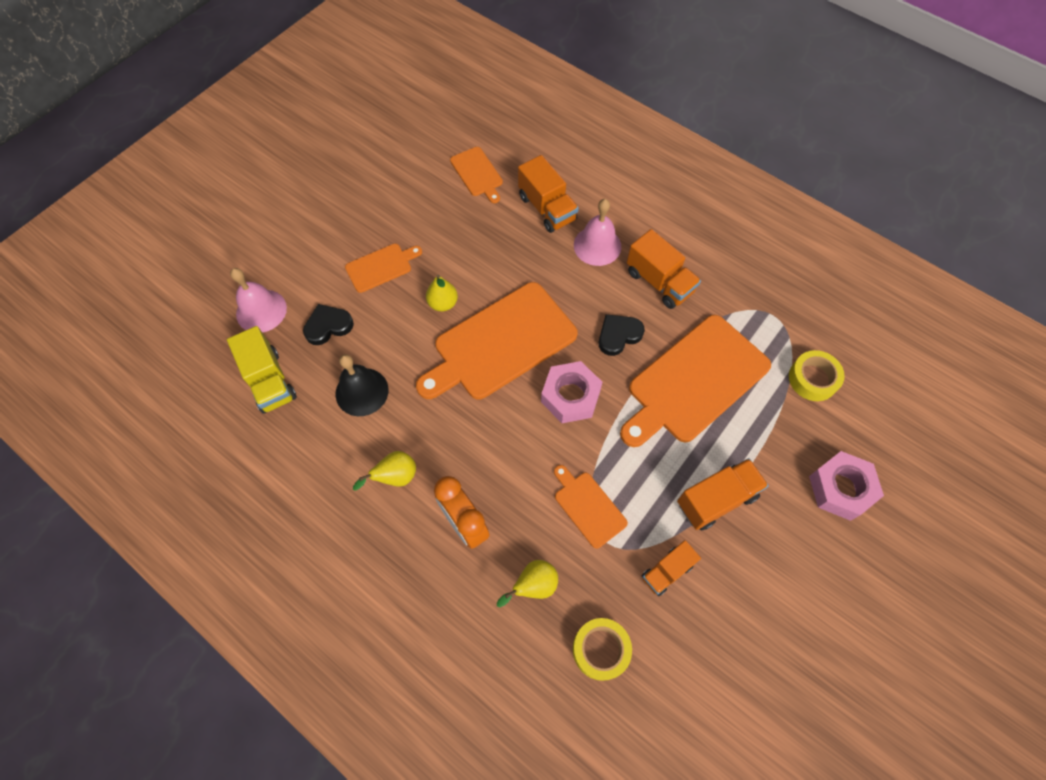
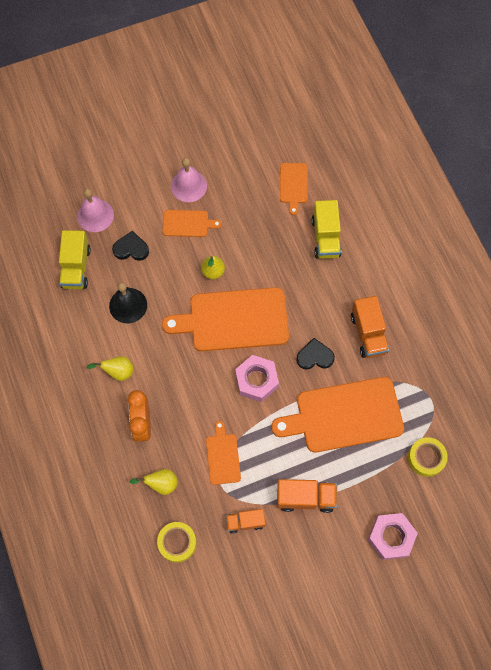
camera: 30 degrees right, 5 degrees up
(547, 208) = (326, 237): orange truck -> yellow truck
(597, 245) = (343, 284): pink bell -> pink bell (188, 186)

